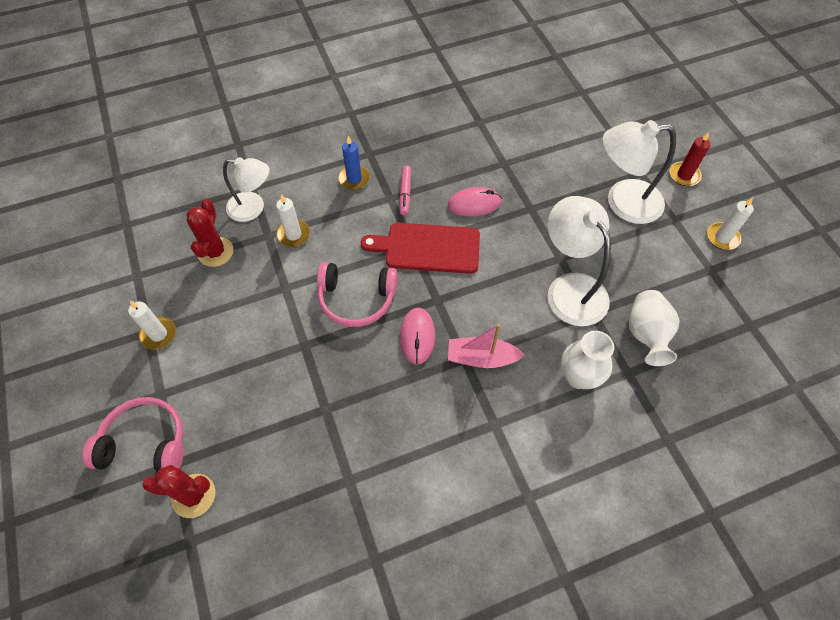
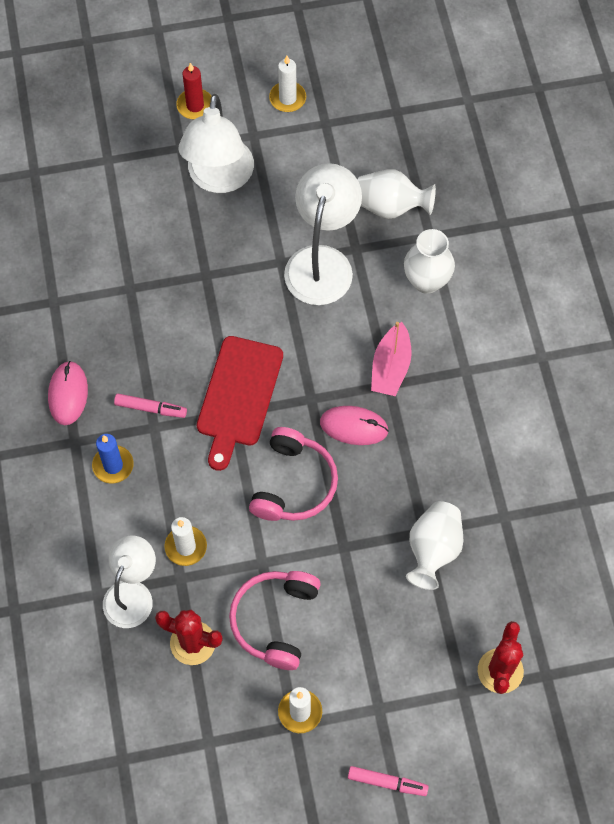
camera: 80 degrees left, 5 degrees up
(94, 410) = (387, 782): none -> pink marker
(145, 442) = (434, 723): pink headphones -> pink headphones (275, 620)
(308, 419) = (433, 550): none -> white vase
(474, 204) = (185, 334): pink mouse -> pink mouse (68, 394)
(570, 288) = (322, 262): white lamp -> white lamp turned 120 degrees clockwise

